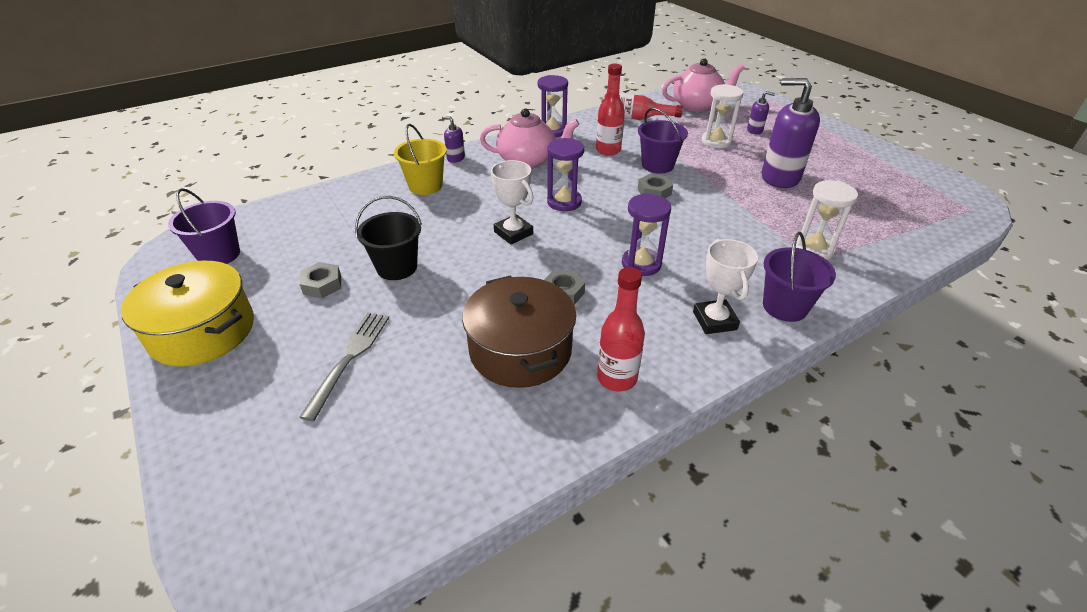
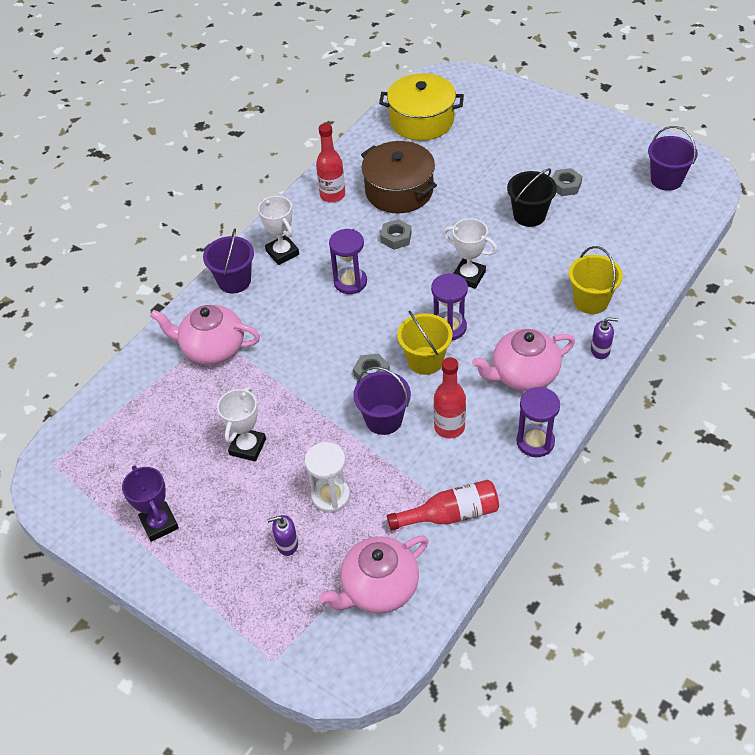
camera: 160 degrees right, 10 degrees up
(203, 331) = (599, 136): yellow pot -> yellow pot (421, 121)
(349, 358) = (495, 153): grey fork -> none
(601, 187) = (425, 360): none -> yellow bucket
(780, 177) = (247, 447): purple soap dispenser -> white trophy
(813, 249) = (212, 348): white hourglass -> pink teapot
(856, 157) = (159, 524): none -> purple trophy

